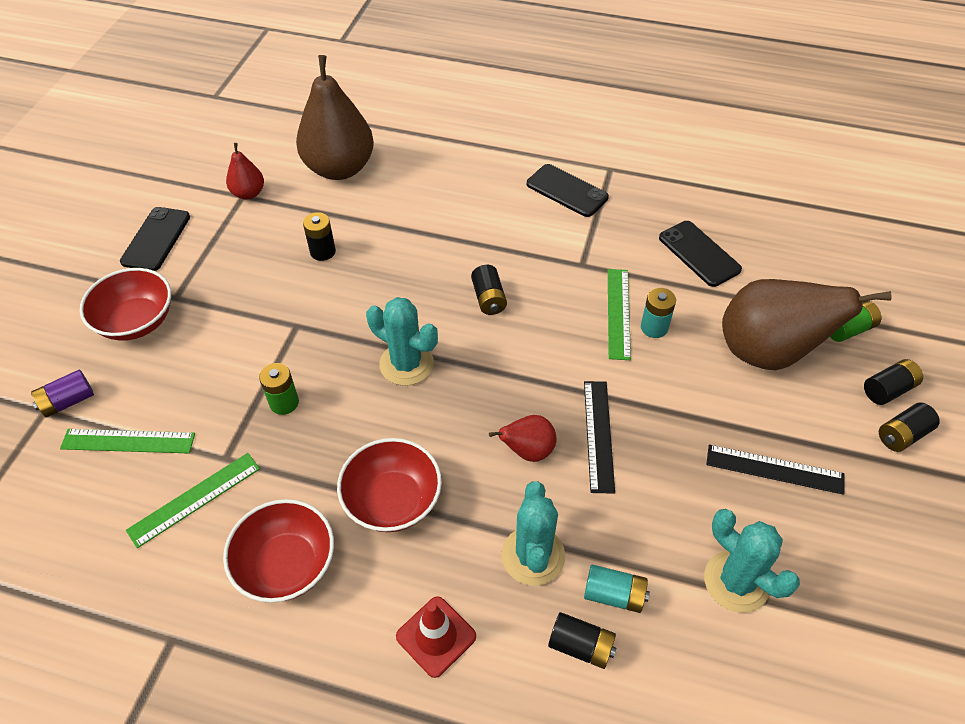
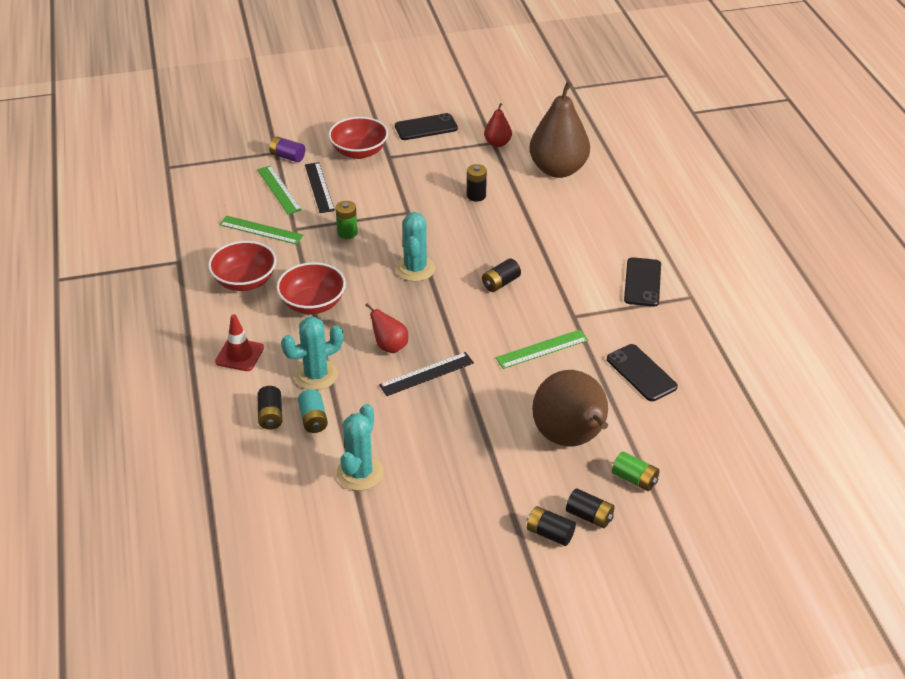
camera: 60 degrees right, 10 degrees down
(654, 327) = (543, 371): turquoise battery -> none
(699, 254) = (641, 373): black phone -> black phone turned 60 degrees counterclockwise
(774, 469) = (463, 469): black ruler -> black ruler (319, 187)

